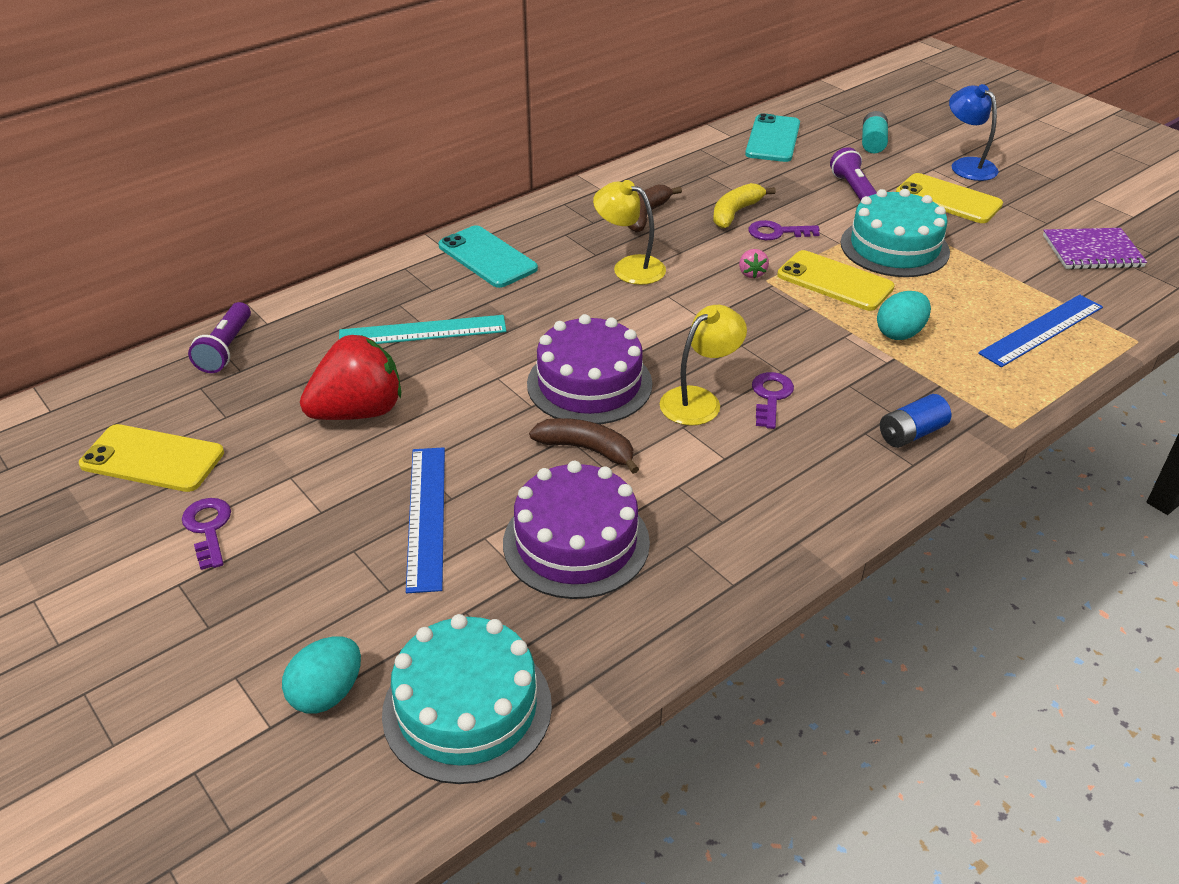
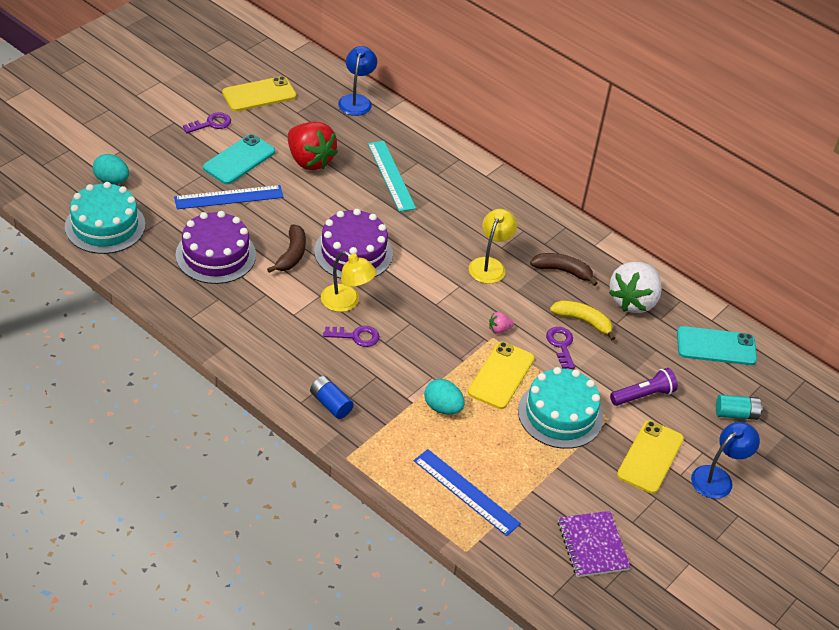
camera: 75 degrees right, 5 degrees up
(152, 459) = (259, 94): yellow phone -> yellow phone turned 60 degrees clockwise
(226, 349) = (356, 100): purple flashlight -> blue lamp
(487, 257) = (482, 195): turquoise phone -> turquoise phone (239, 160)
(701, 176) = (633, 301): none -> white strawberry

